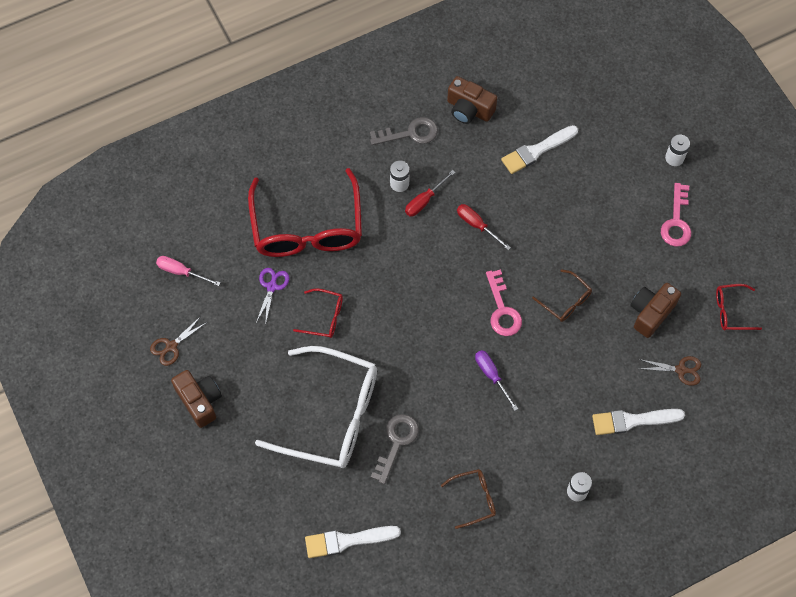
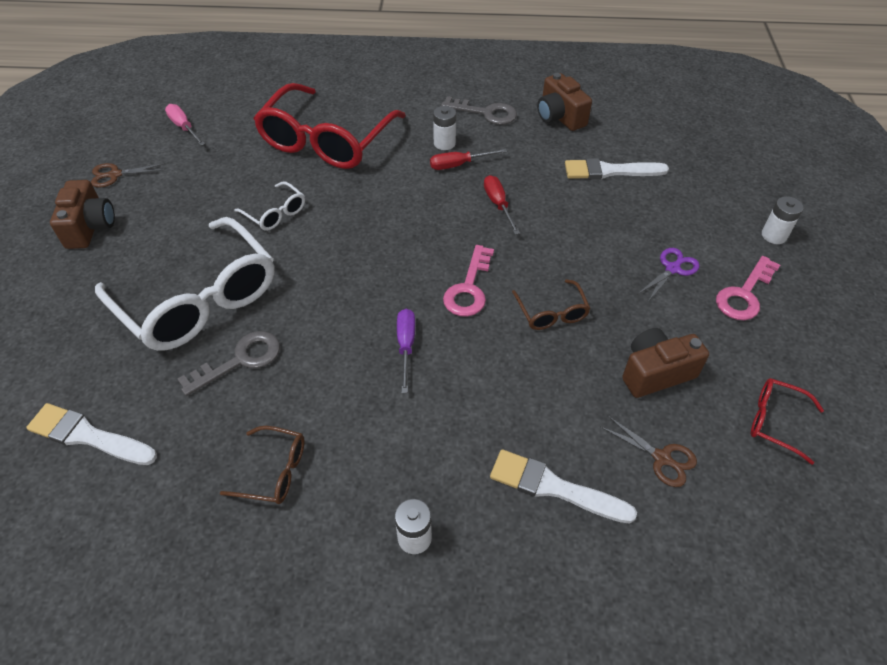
camera: 30 degrees right, 15 degrees down
(272, 287) = (250, 169): purple scissors -> purple scissors (672, 269)
(324, 317) = (275, 213): red glasses -> white glasses

